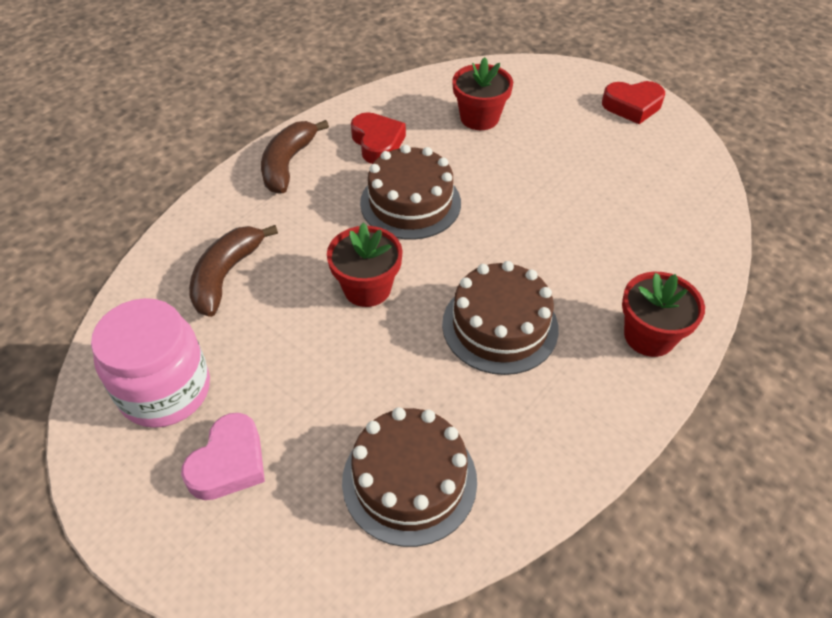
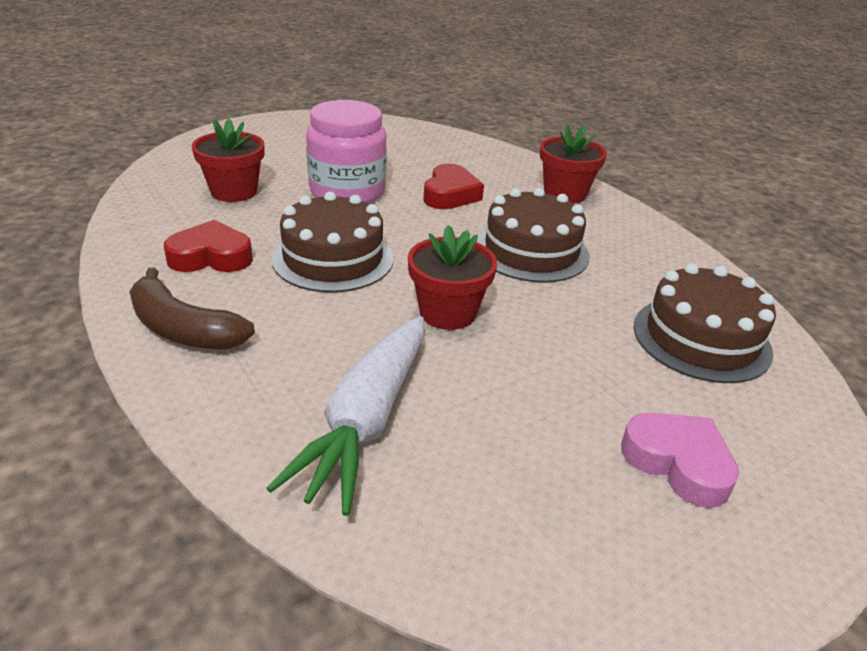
camera: 75 degrees left, 15 degrees down
(165, 390) = (555, 512): pink jar -> pink jar (347, 191)
(226, 275) = (366, 421): brown banana -> white carrot
(632, 106) = (294, 126): red heart -> red heart (450, 194)

